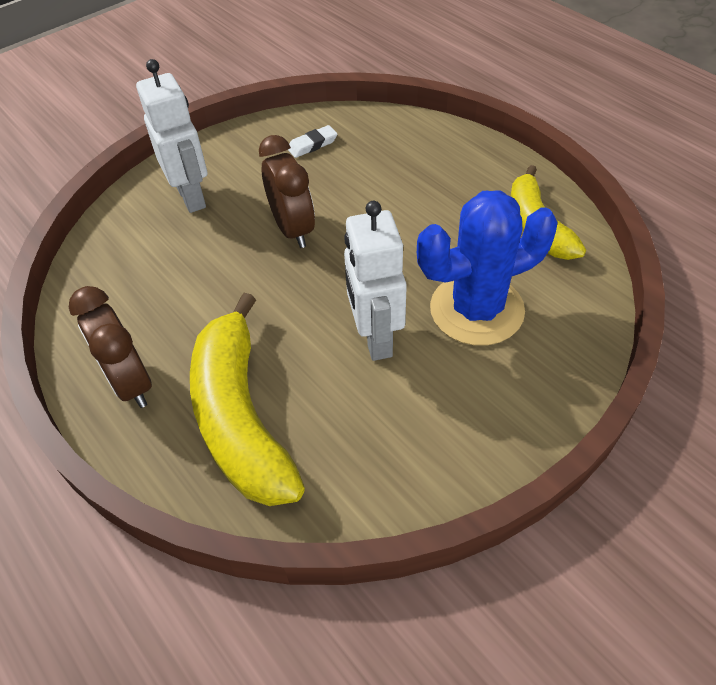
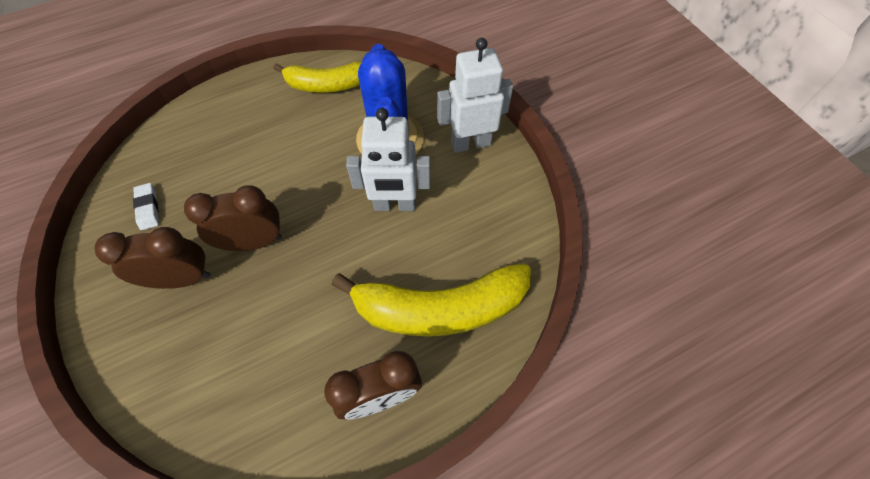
camera: 80 degrees left, 10 degrees up
(192, 197) = (163, 326): white robot -> white robot (470, 143)
(241, 192) = (181, 278): none -> brown clock

